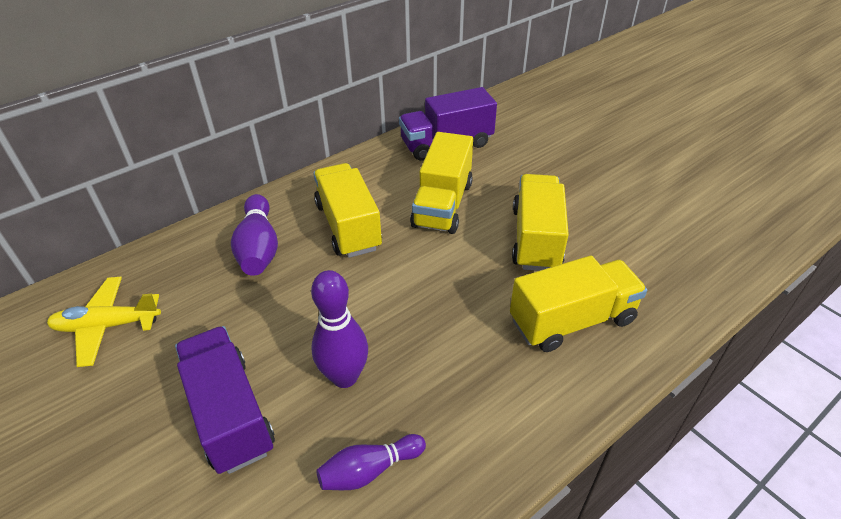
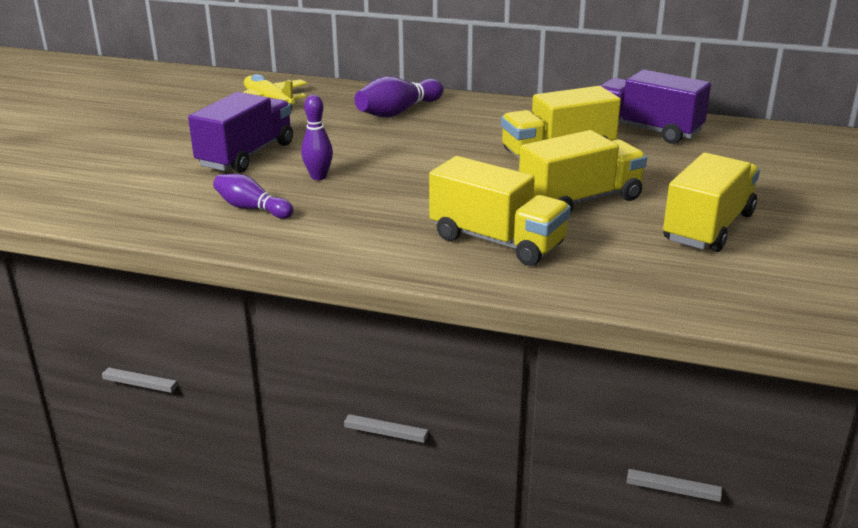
camera: 55 degrees right, 15 degrees down
(344, 377) = (318, 177): purple bowling pin -> purple bowling pin, size x0.67
(348, 226) = (469, 130): yellow truck -> yellow truck (708, 227)

